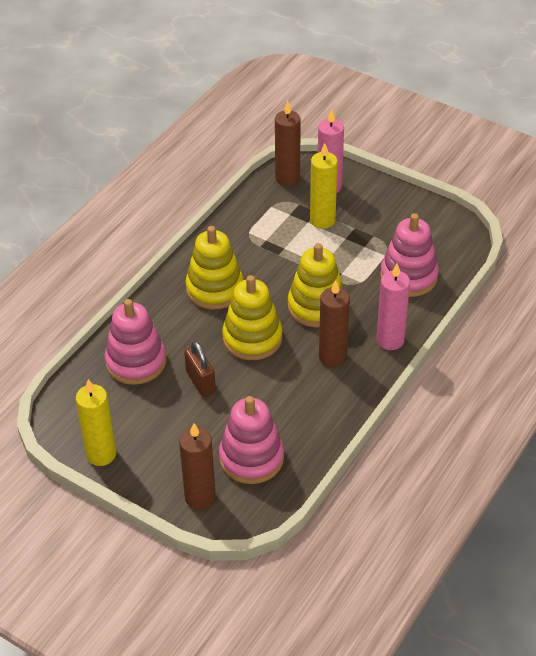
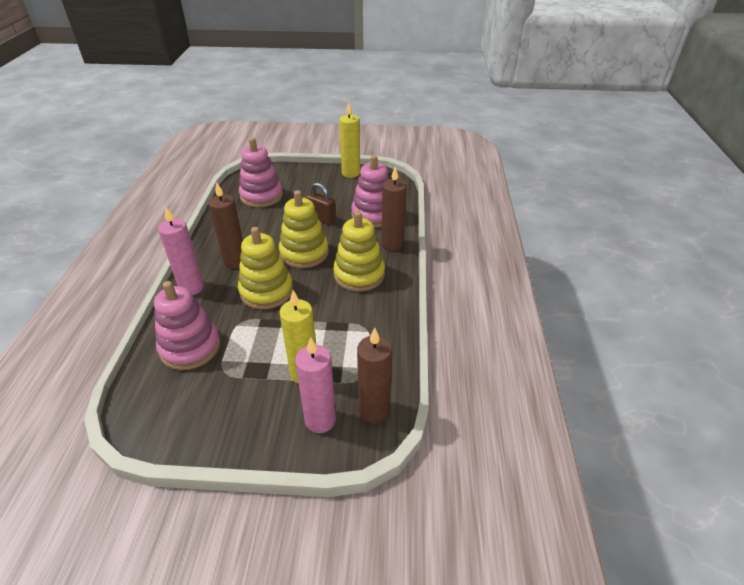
camera: 150 degrees right, 5 degrees down
(200, 497) = (280, 174): brown candle -> brown candle (392, 244)

